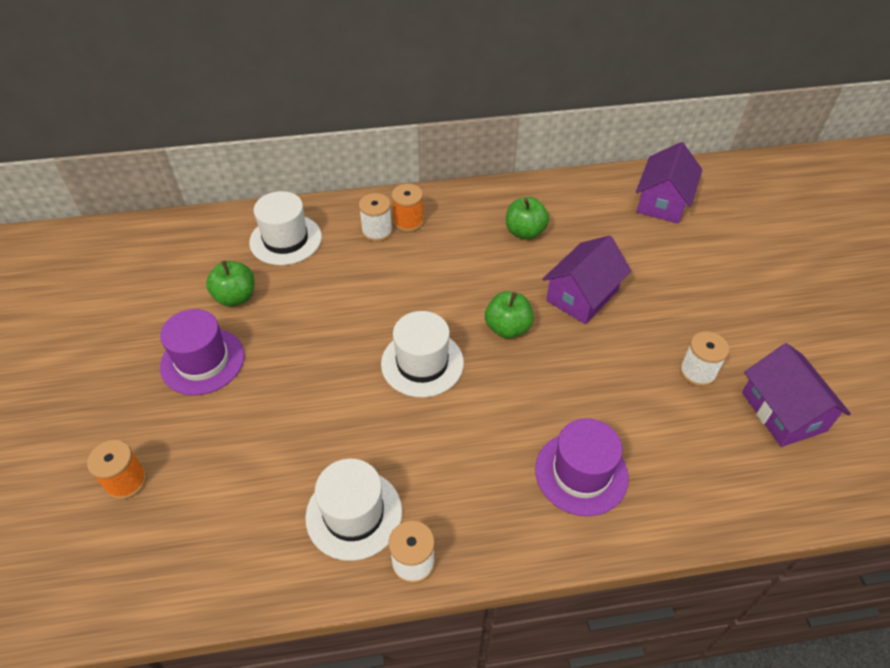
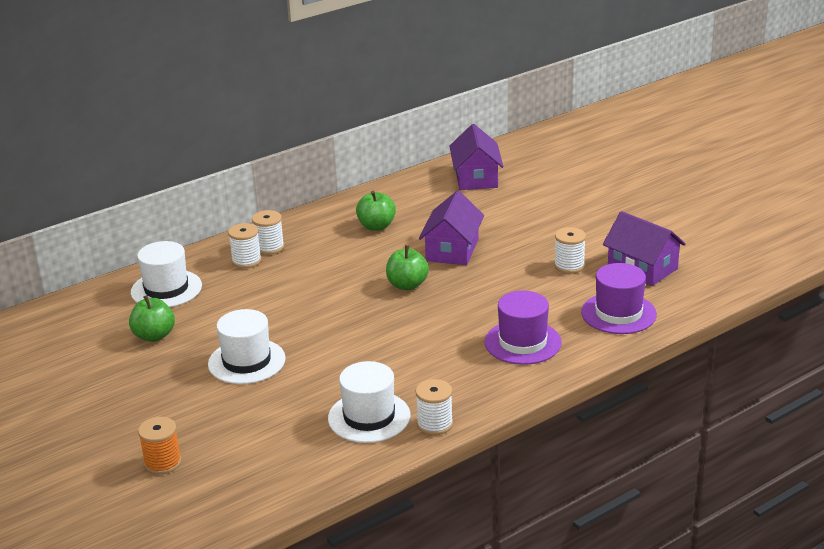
camera: 25 degrees left, 20 degrees down
(202, 361) = (162, 380): purple hat -> purple hat (618, 313)
(408, 221) = (269, 247): orange spool -> white spool
(422, 363) = (354, 324): white hat -> white hat (246, 361)

